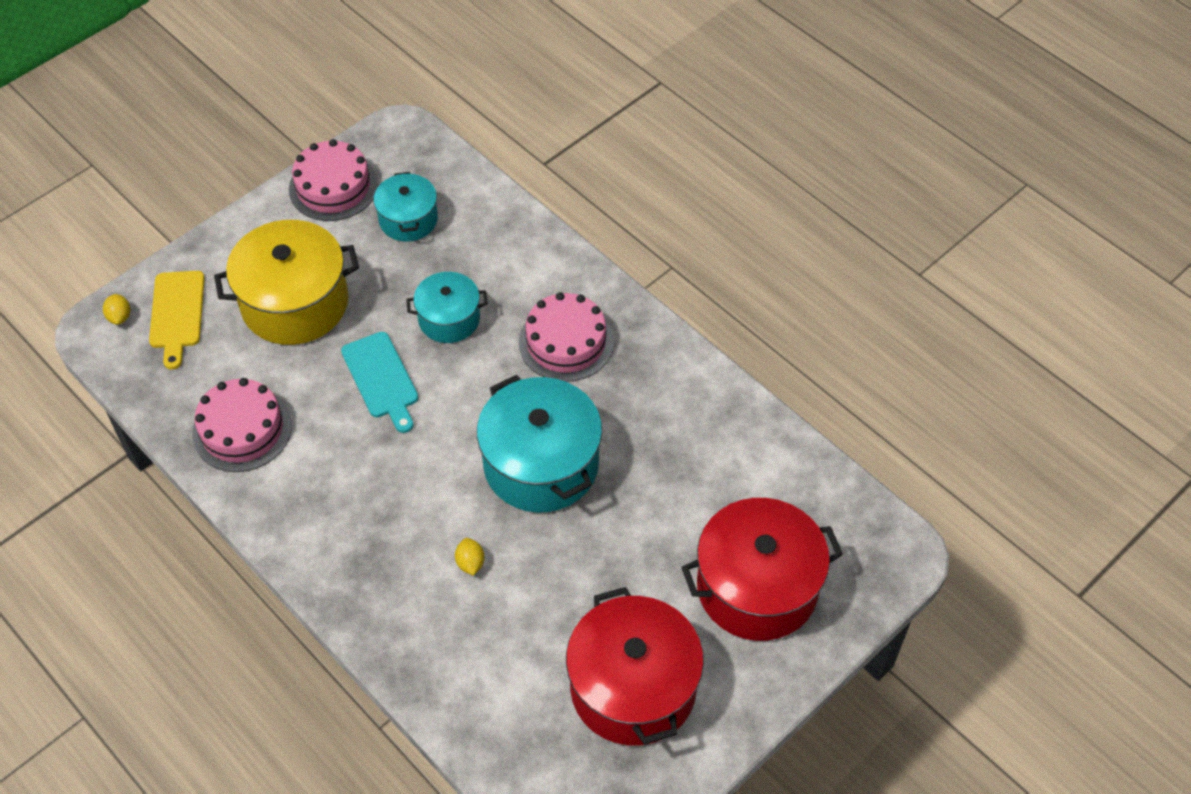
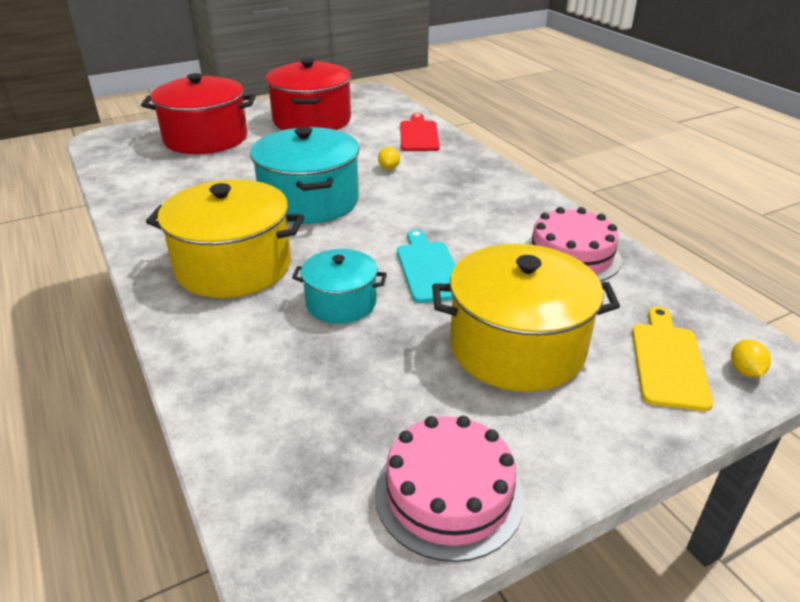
camera: 165 degrees left, 20 degrees down
(408, 219) = (347, 418): turquoise pot -> none
(452, 675) = (419, 135): none -> red cutting board
(566, 342) = (234, 266): pink cake -> yellow pot

